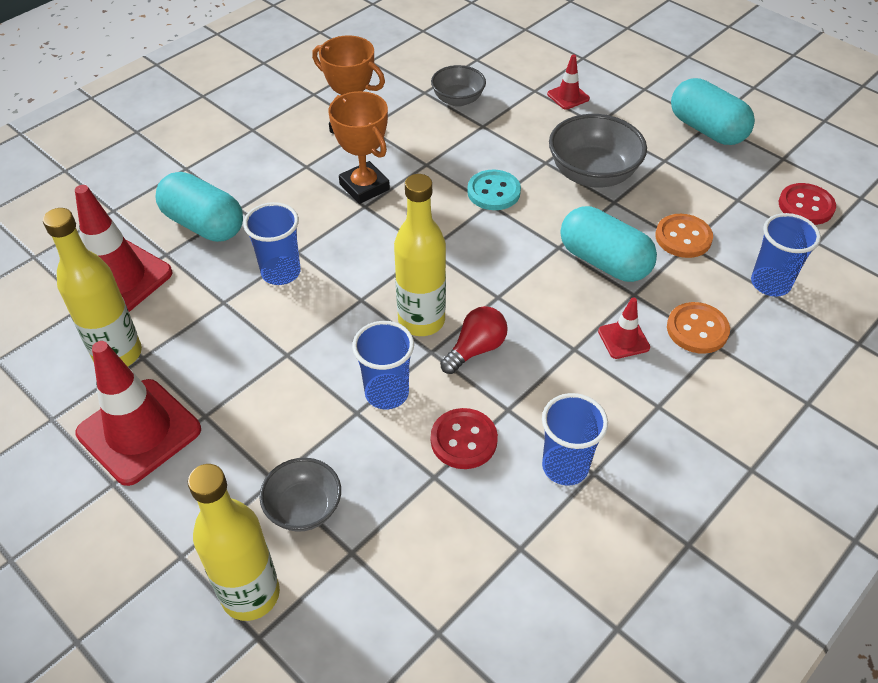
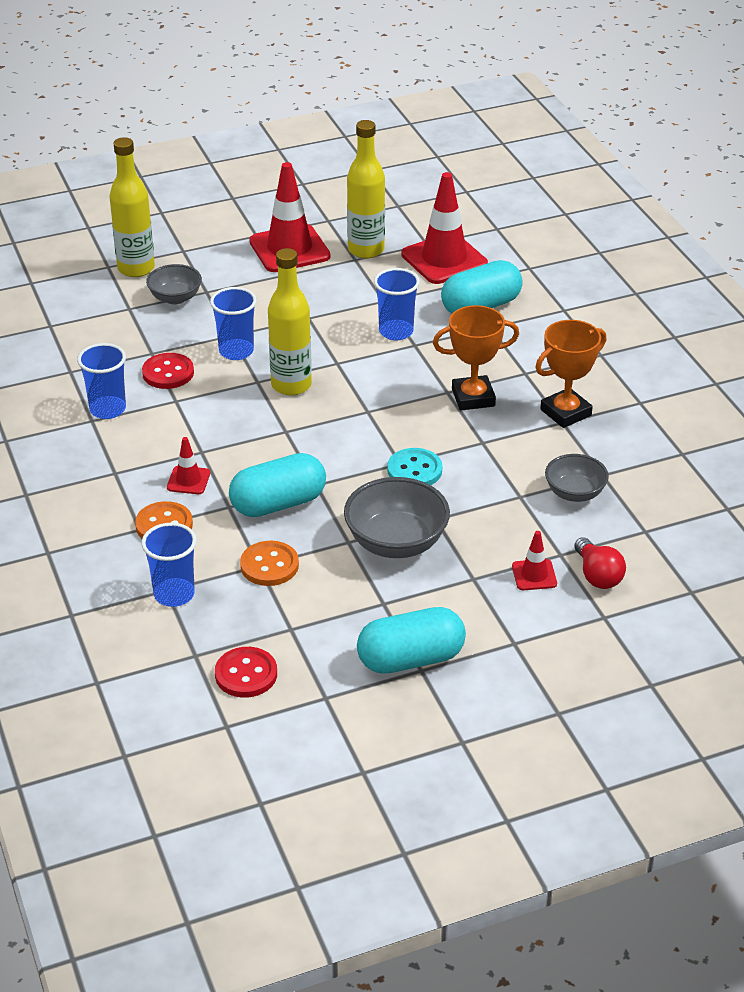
camera: 115 degrees right, 10 degrees down
(476, 349) = (241, 403): red light bulb -> red light bulb (597, 575)

